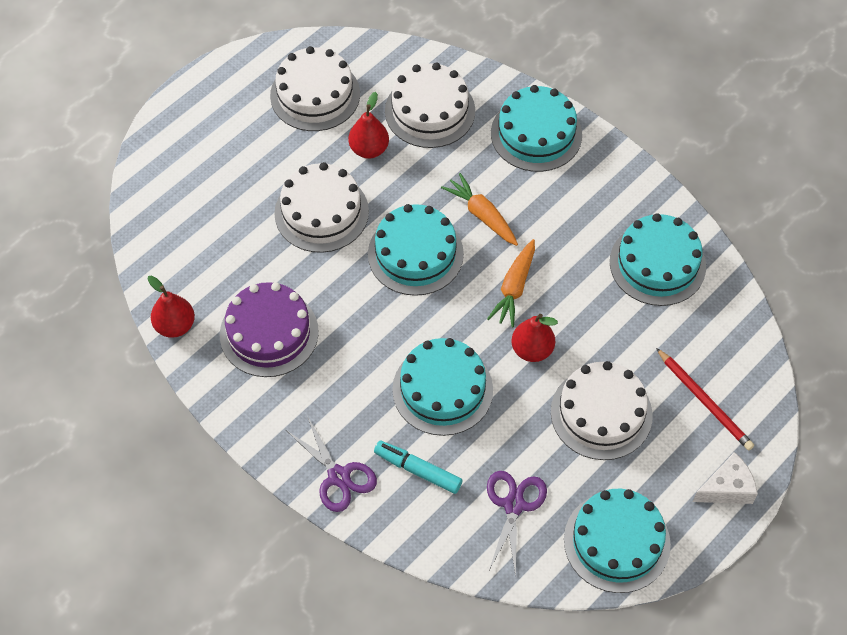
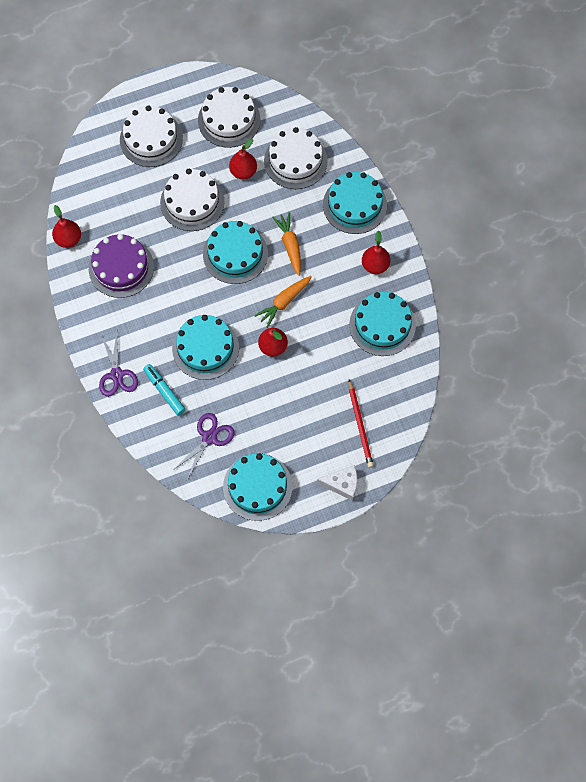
camera: 25 degrees right, 10 degrees up
(601, 413) = (292, 405): white cake -> white cake (151, 139)
(605, 195) = (375, 265): none -> red pear

